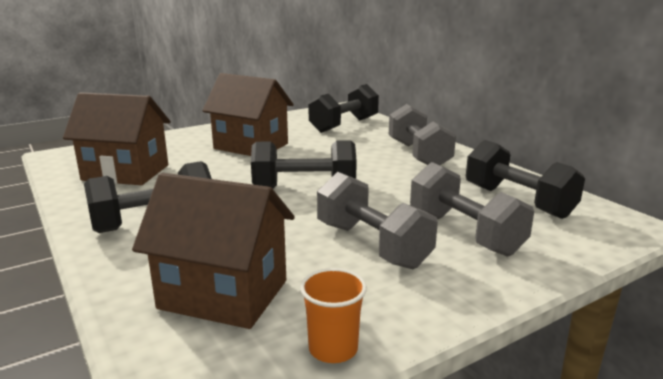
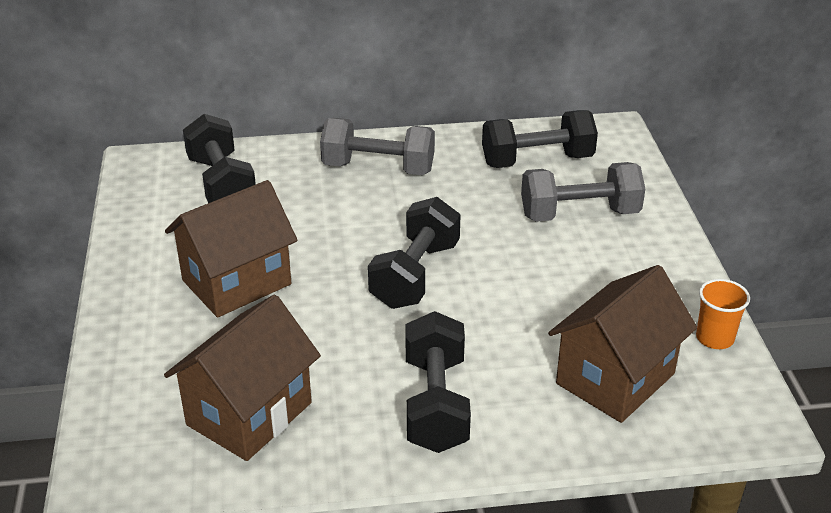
camera: 65 degrees left, 15 degrees up
(372, 245) = (573, 271): grey dumbbell -> none

